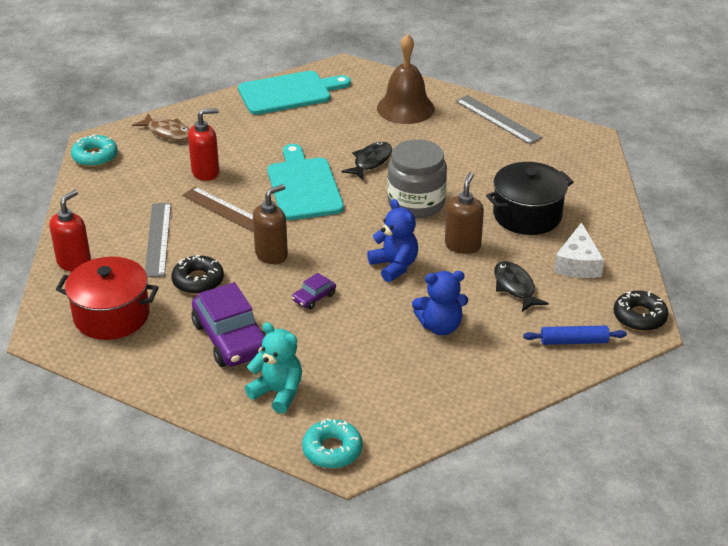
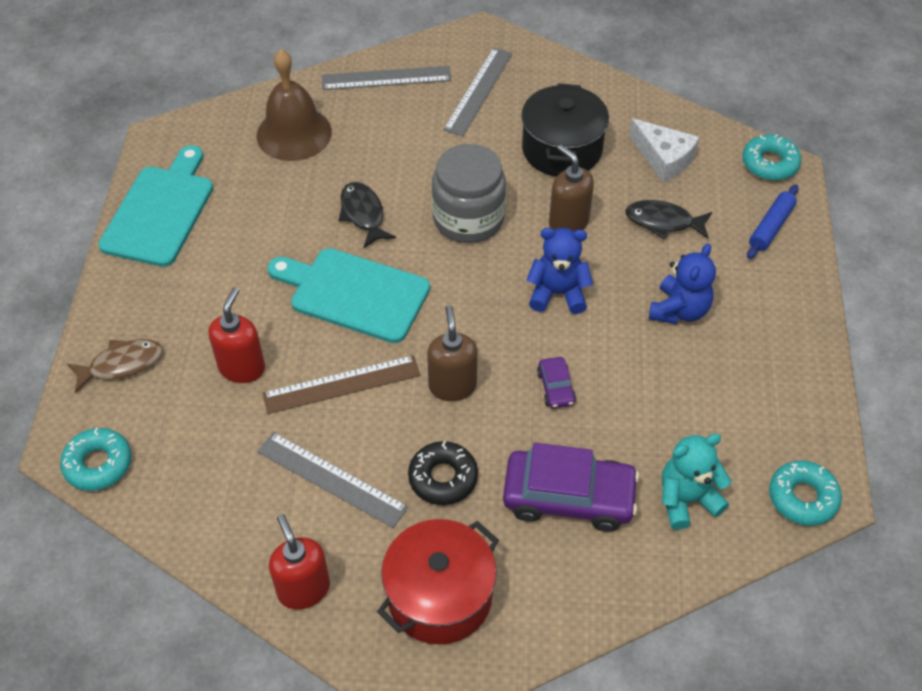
camera: 55 degrees left, 15 degrees up
(535, 159) = (478, 91): none -> grey ruler
(639, 317) = (769, 163): black donut -> turquoise donut

